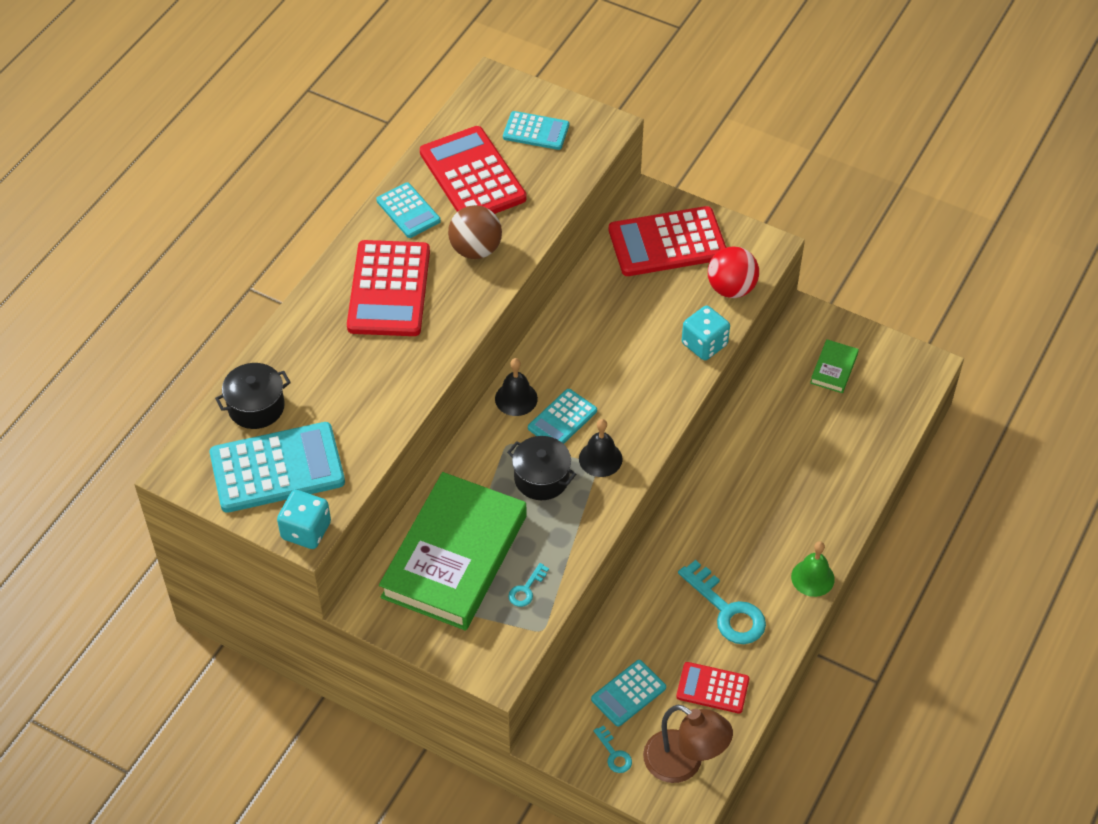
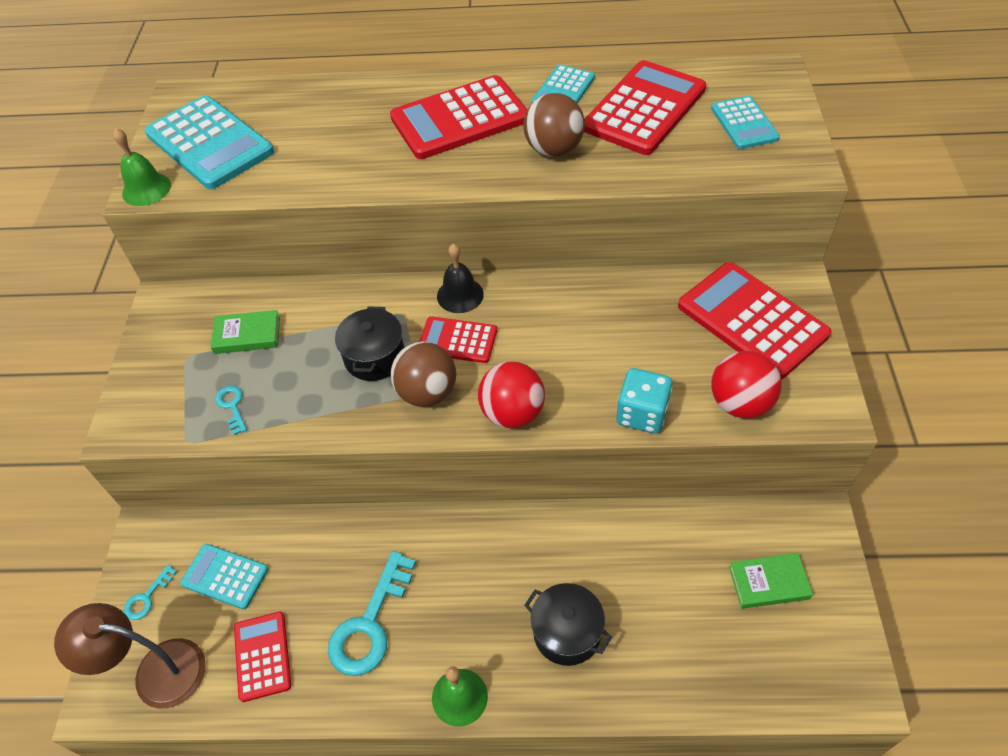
camera: 65 degrees right, 0 degrees up
(256, 407) = (272, 104): black pot -> black pot (567, 632)
(306, 531) = (146, 189): turquoise dice -> green bell
(454, 556) = (247, 335): green book -> green book, size x0.41
(526, 589) = (232, 406): turquoise key -> turquoise key turned 60 degrees clockwise
(562, 419) = (457, 340): turquoise calculator -> red calculator
(600, 459) = (427, 393): black bell -> brown ball
(654, 416) = (512, 413): none -> red ball
(684, 763) = (156, 671): brown lamp -> brown lamp turned 90 degrees clockwise

